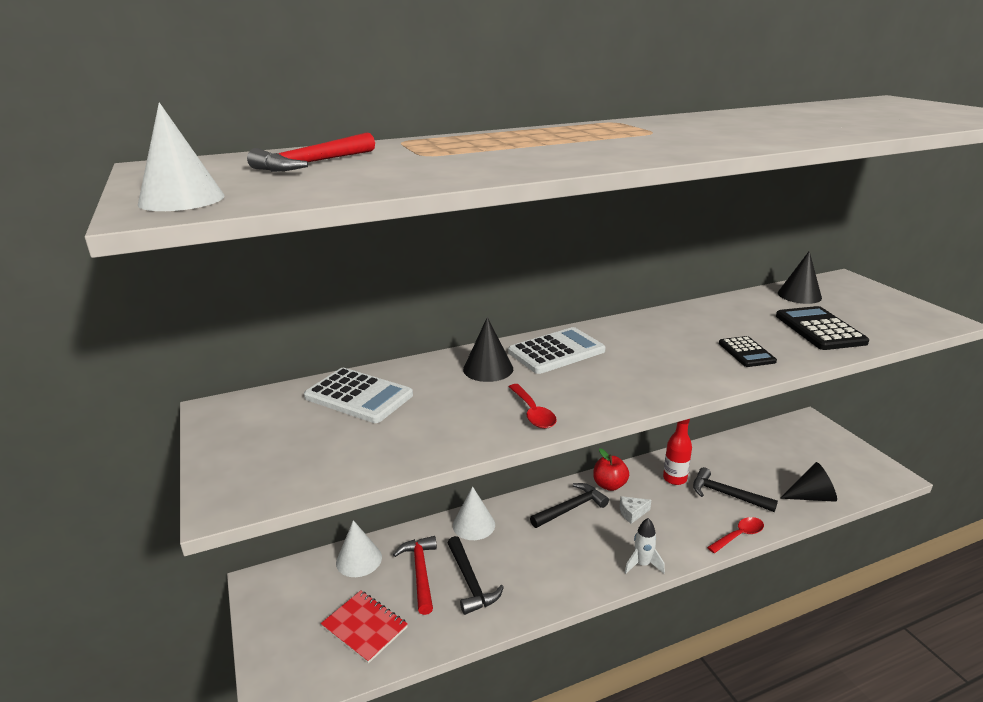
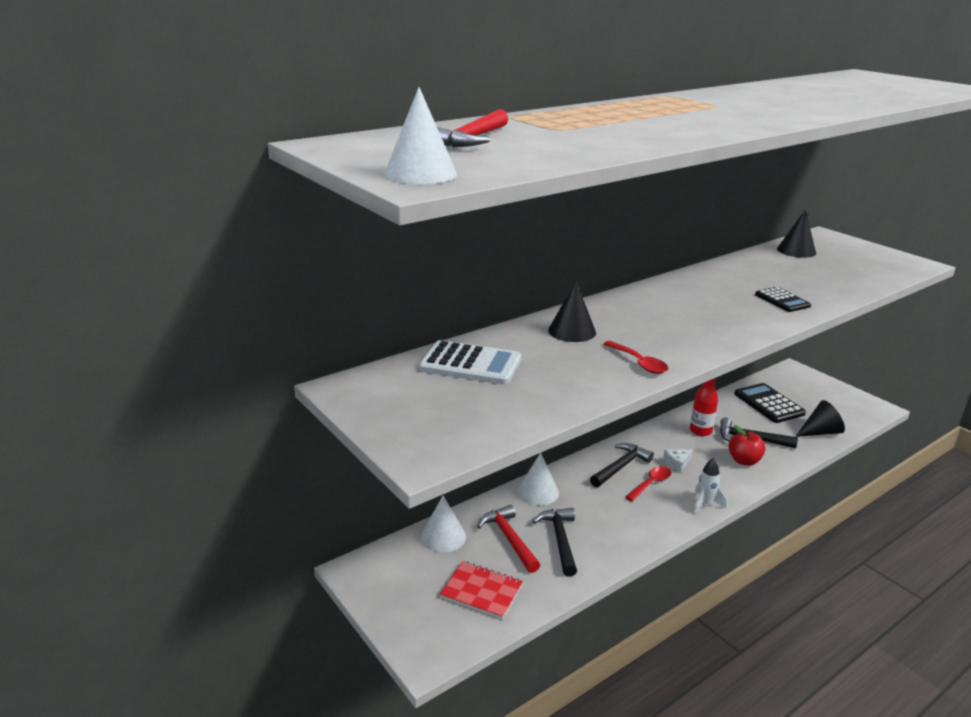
camera: 15 degrees left, 0 degrees up
(470, 582) = (560, 540): black hammer -> black hammer turned 150 degrees counterclockwise
(556, 352) = (622, 312): white calculator -> none
(609, 485) = (646, 443): red apple -> red apple (744, 461)
(739, 535) = (774, 470): red spoon -> red spoon (651, 483)
(819, 329) = (829, 277): black calculator -> black calculator (769, 404)

